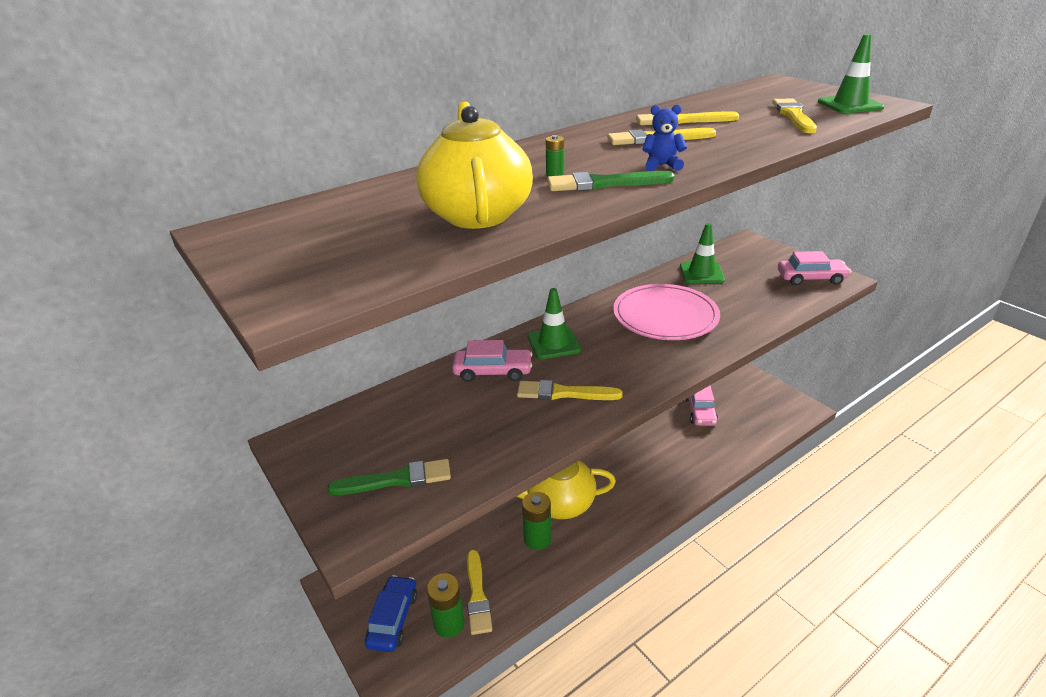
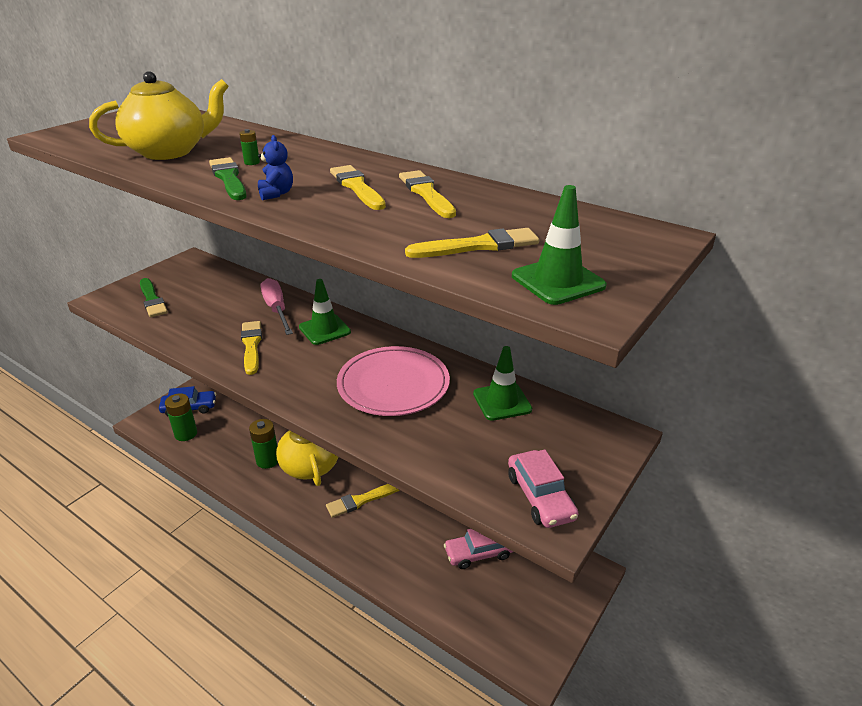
camera: 70 degrees right, 0 degrees up
(477, 595) = (210, 441): yellow brush -> yellow brush (362, 500)
(493, 371) = (277, 310): pink car -> pink screwdriver

